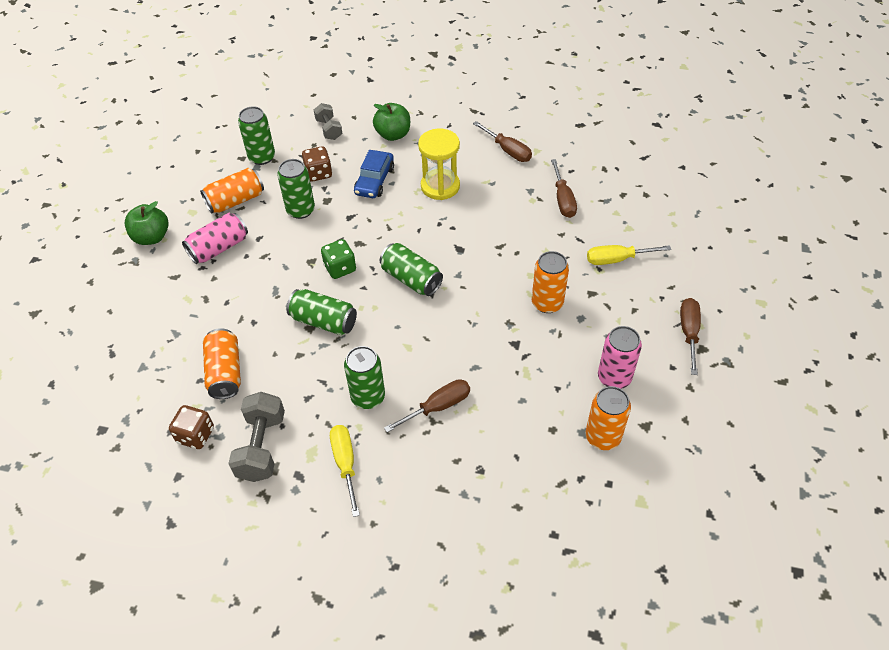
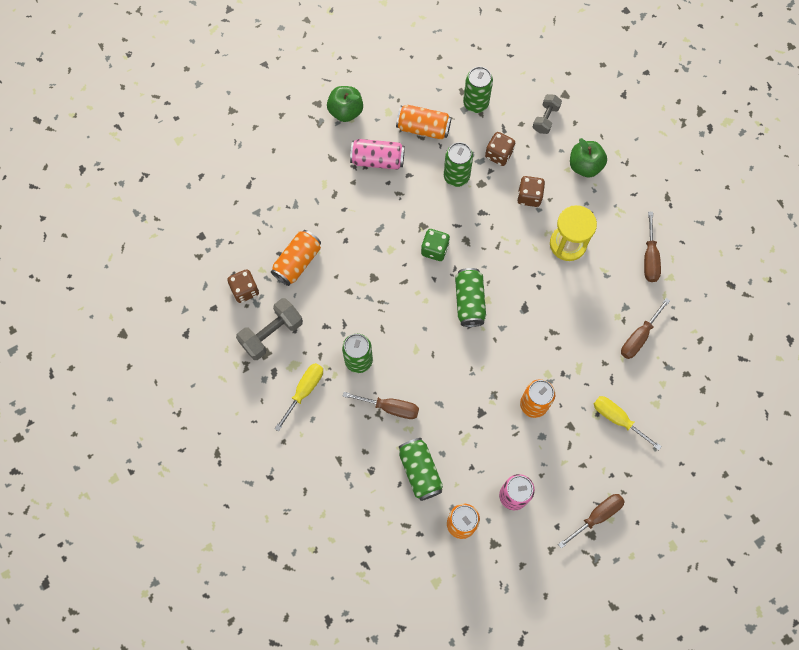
camera: 45 degrees right, 20 degrees up
(324, 321) = (386, 281): green can -> green can (420, 471)
(374, 180) = (529, 196): blue car -> brown dice

